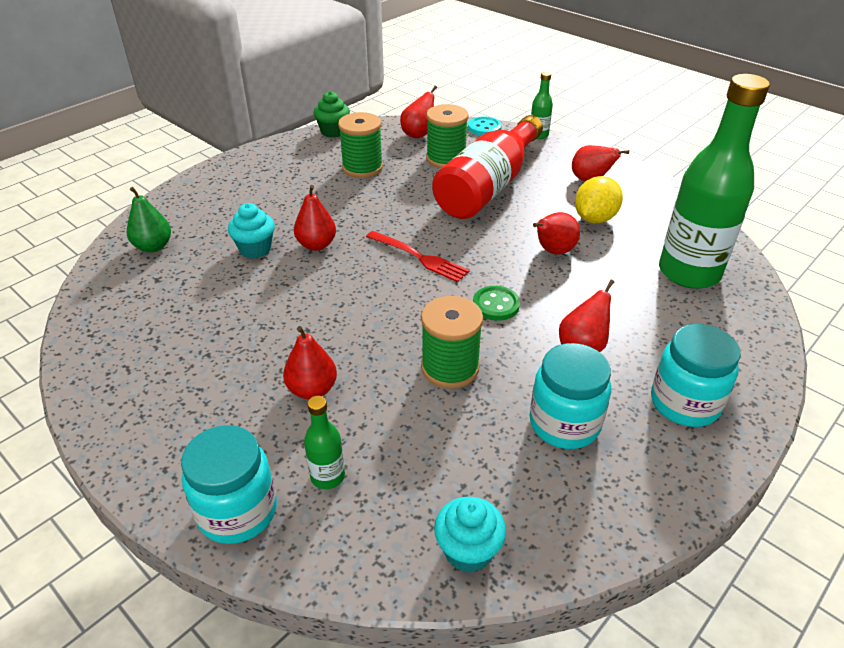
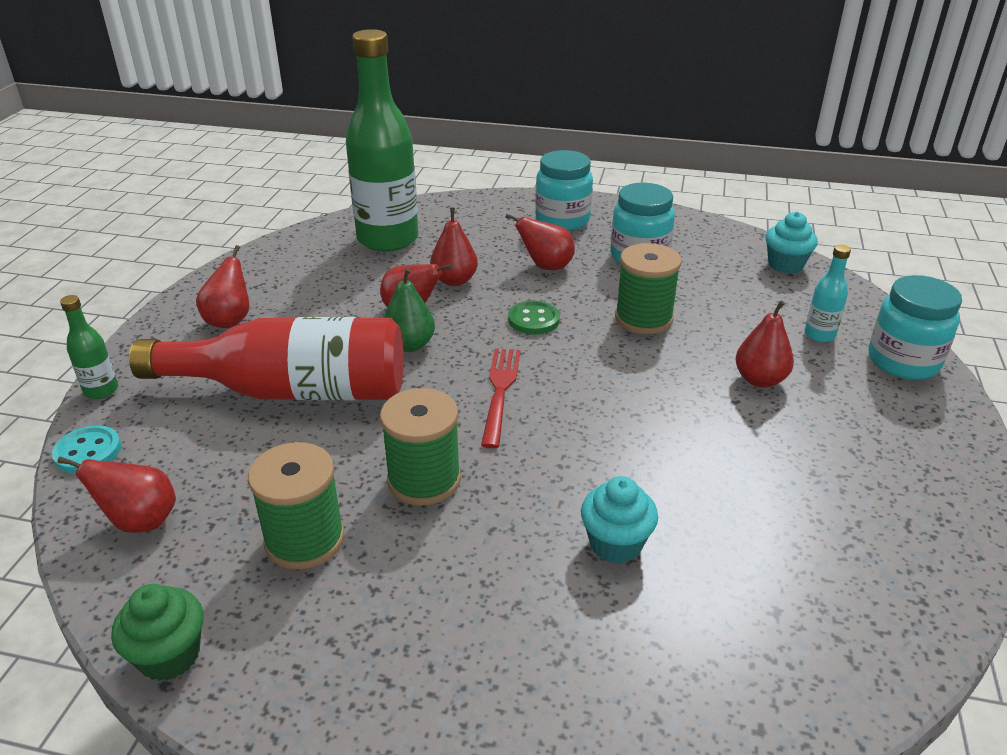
camera: 120 degrees left, 5 degrees down
(153, 247) = (726, 677): green pear -> green pear (409, 345)
(316, 245) = (552, 487): red pear -> red pear (454, 280)
(327, 476) = (819, 335): green bottle -> turquoise bottle
(446, 159) = (225, 456): green spool -> green spool (424, 480)
(594, 219) = (323, 300): yellow lemon -> none

